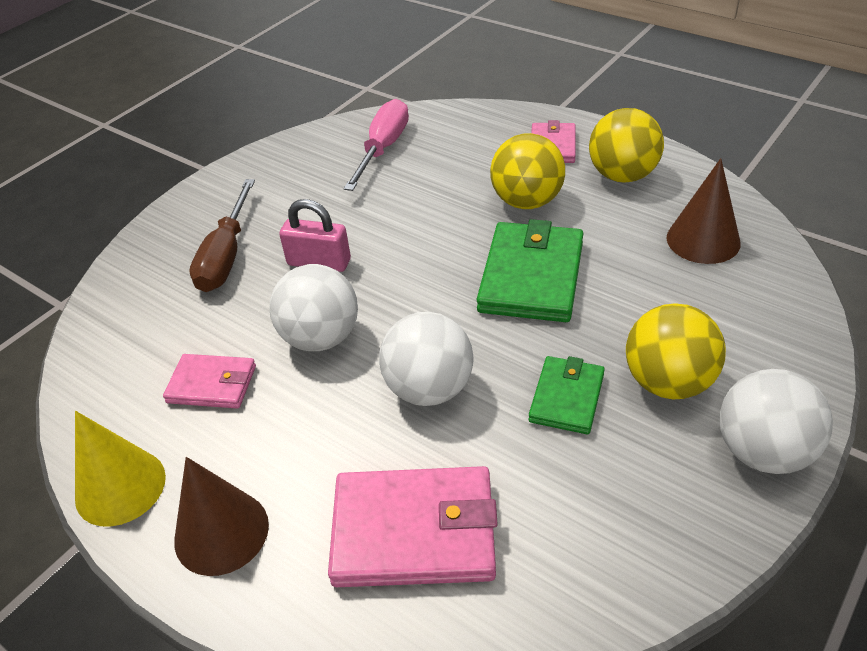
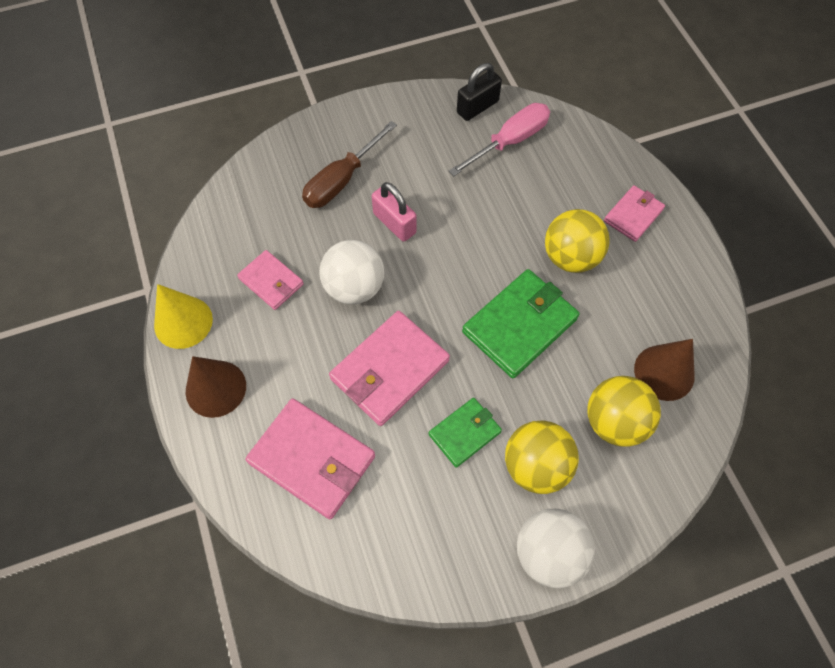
camera: 30 degrees right, 20 degrees up
(326, 139) = (477, 107): none -> black padlock
(429, 389) = (389, 370): white ball -> pink wallet
(622, 175) = (660, 276): yellow ball -> yellow ball (614, 421)

